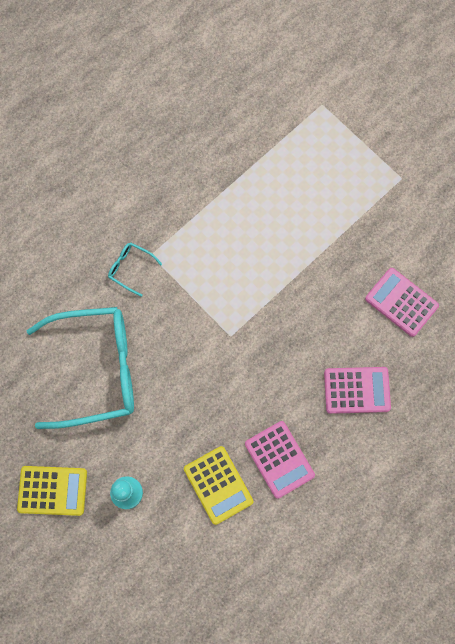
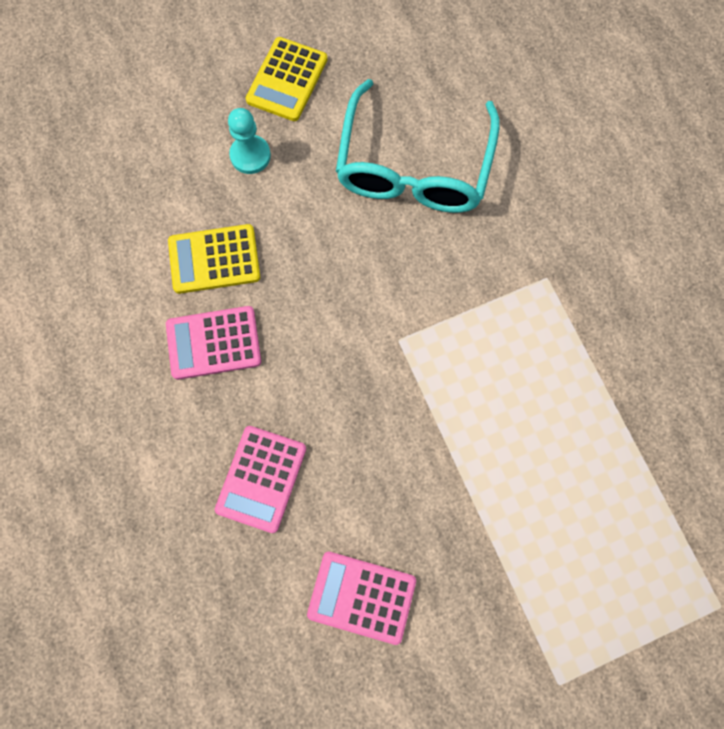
camera: 110 degrees right, 0 degrees up
(131, 268) = (535, 246): turquoise glasses -> none
(401, 302) = (361, 597): pink calculator -> pink calculator turned 135 degrees counterclockwise

